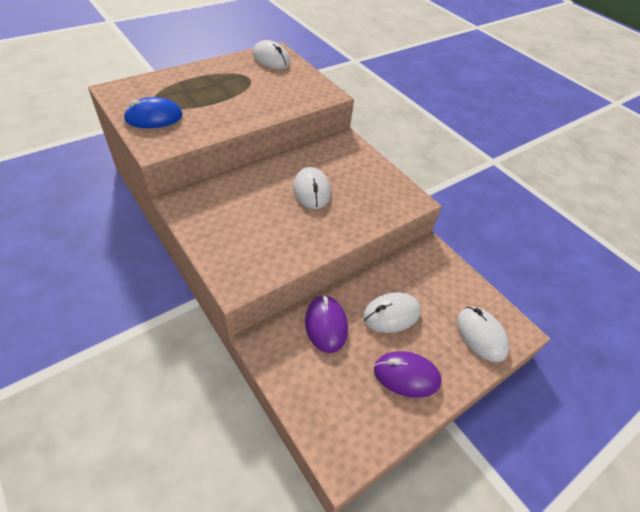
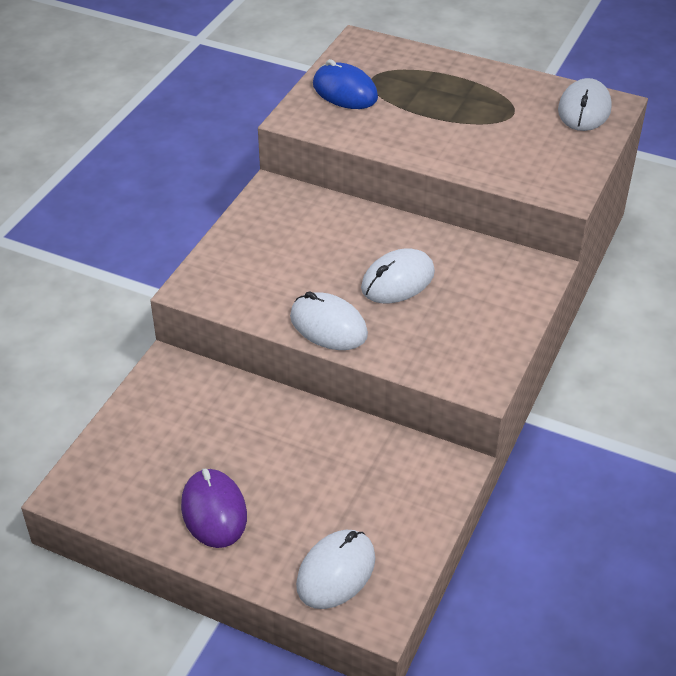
camera: 65 degrees right, 5 degrees down
(326, 325) = (232, 410): purple mouse -> none
(391, 314) = (296, 464): white mouse -> white mouse (328, 325)

